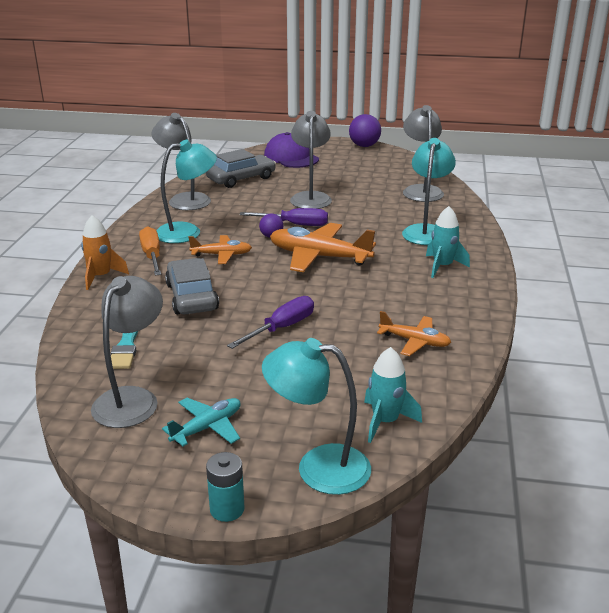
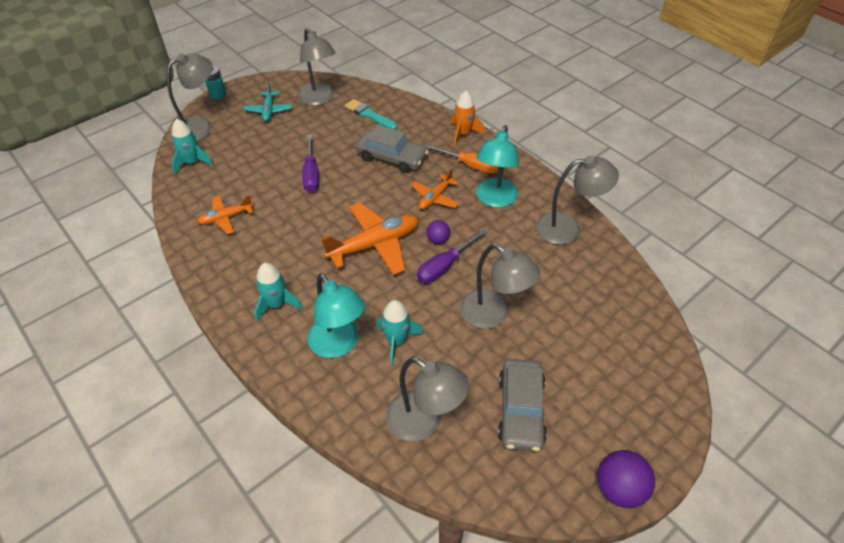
camera: 130 degrees right, 20 degrees up
(241, 179) = (590, 292): grey car -> grey car (520, 410)
(291, 157) = (628, 375): purple cap -> none
(318, 467) = (200, 127): turquoise lamp -> grey lamp
(386, 216) = (397, 341): none -> turquoise rocket

